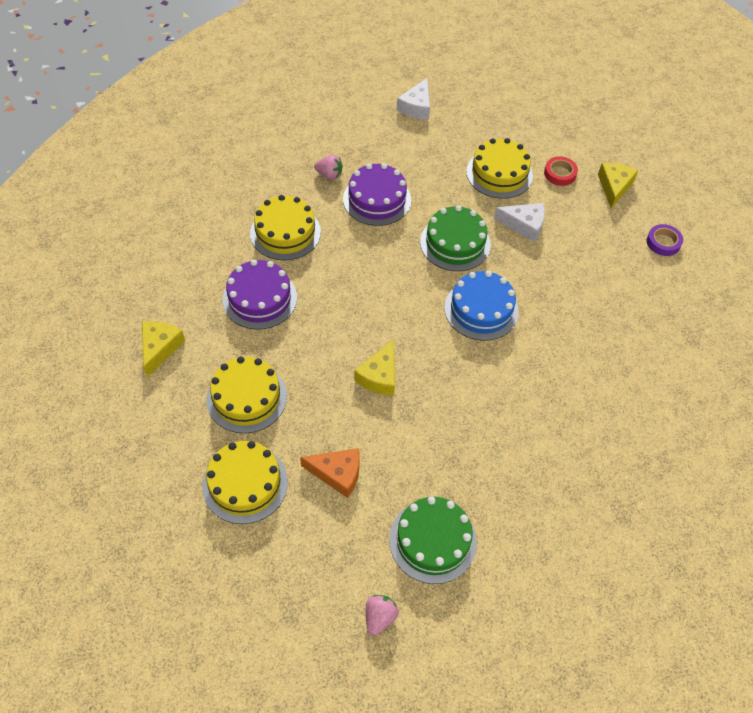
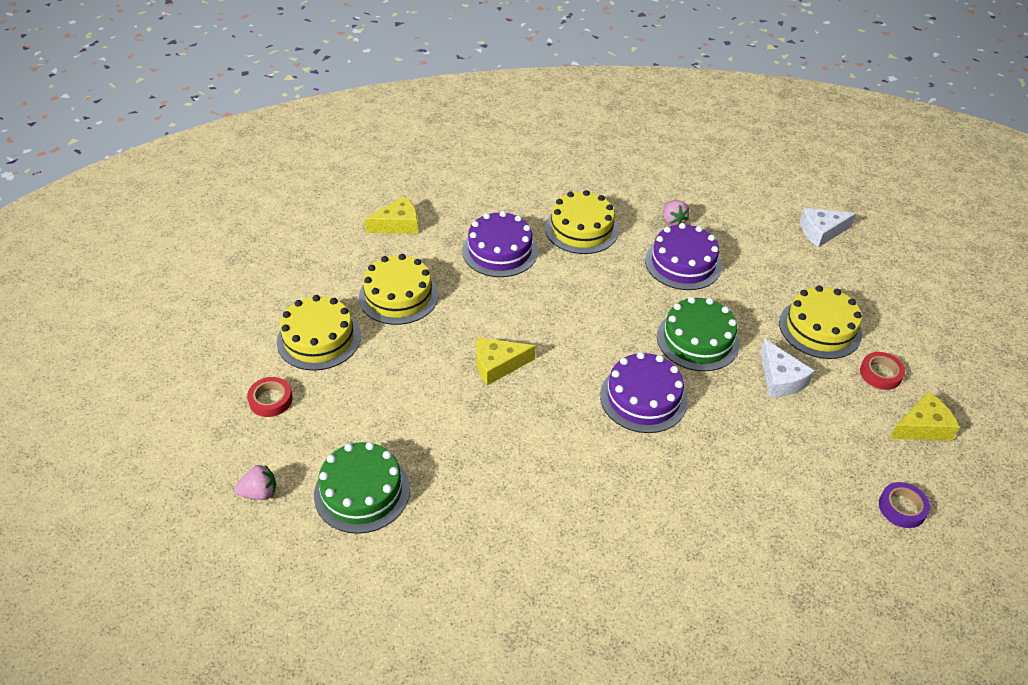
camera: 55 degrees right, 10 degrees down
(285, 558) = (271, 400): none -> red tape
(337, 474) = (375, 390): orange cheese -> none
(481, 309) = (643, 398): blue cake -> purple cake

